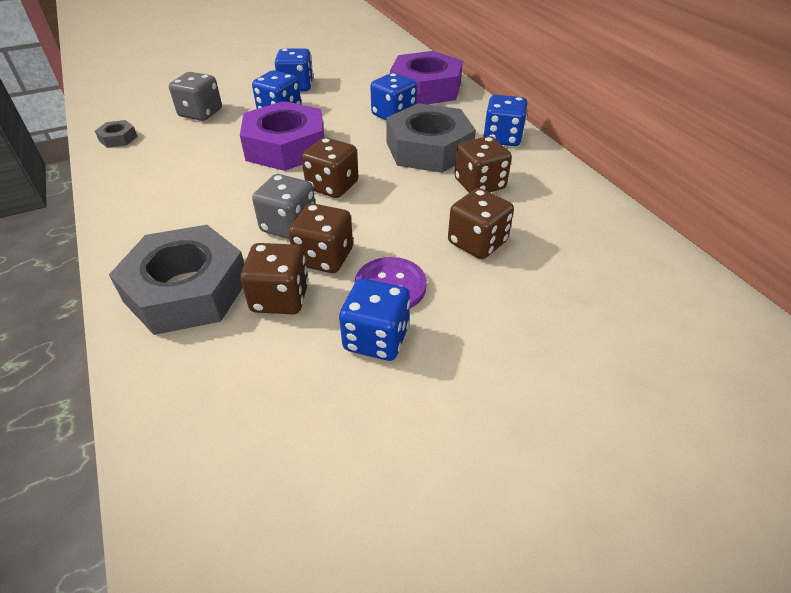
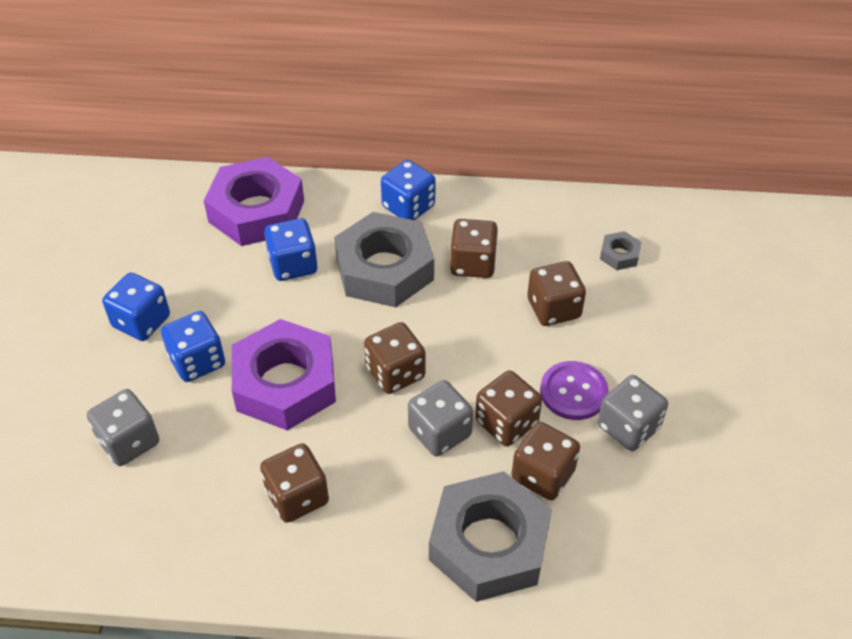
camera: 60 degrees left, 5 degrees up
(118, 138) = (123, 548): grey nut -> grey nut (619, 255)
(189, 183) = (297, 496): none -> brown dice
(376, 338) = (628, 427): blue dice -> grey dice

